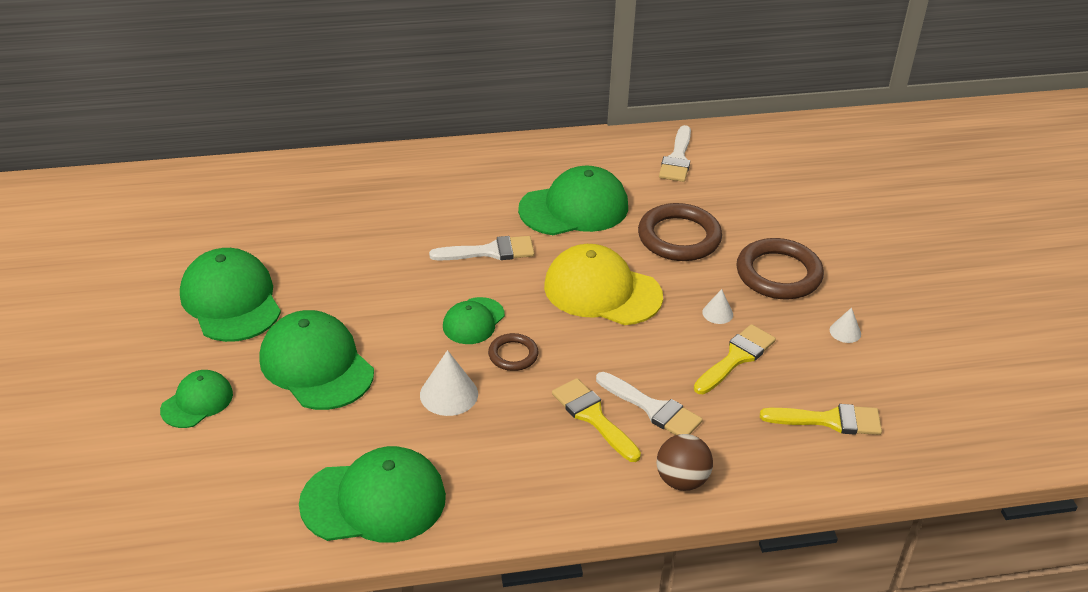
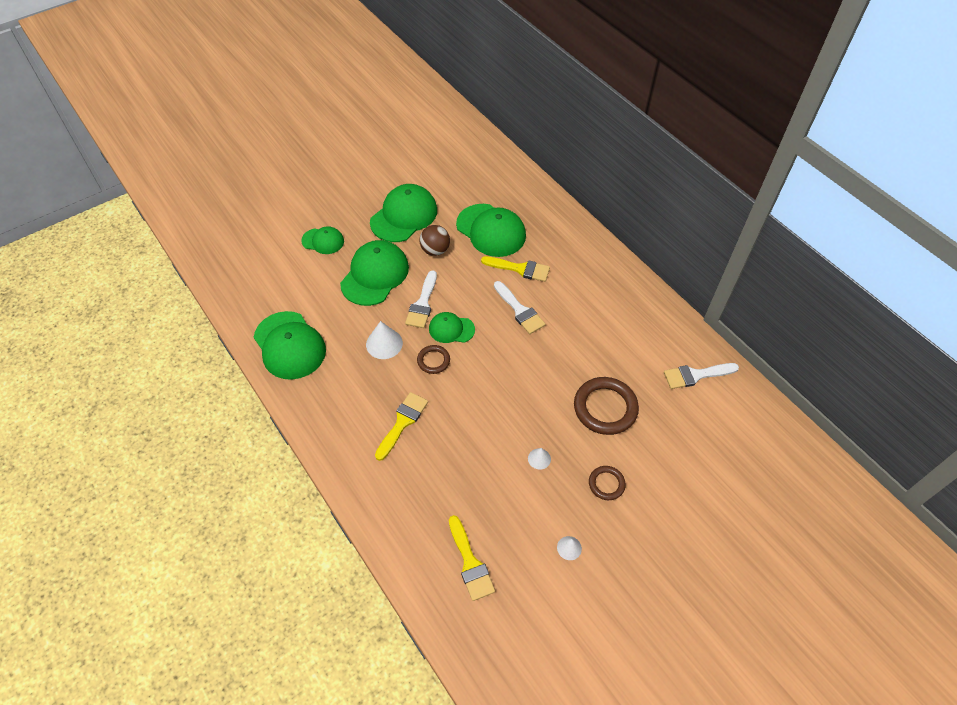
camera: 65 degrees right, 15 degrees up
(574, 208) = (594, 336): green cap -> green cap (491, 230)
(602, 291) = (520, 384): yellow cap -> none
(653, 408) = (426, 452): white brush -> white brush (422, 304)
(681, 480) = (372, 490): brown ball -> brown ball (435, 250)
(736, 358) = (500, 485): yellow brush -> yellow brush (520, 269)
(778, 274) = (606, 484): brown ring -> brown ring, size x0.54

